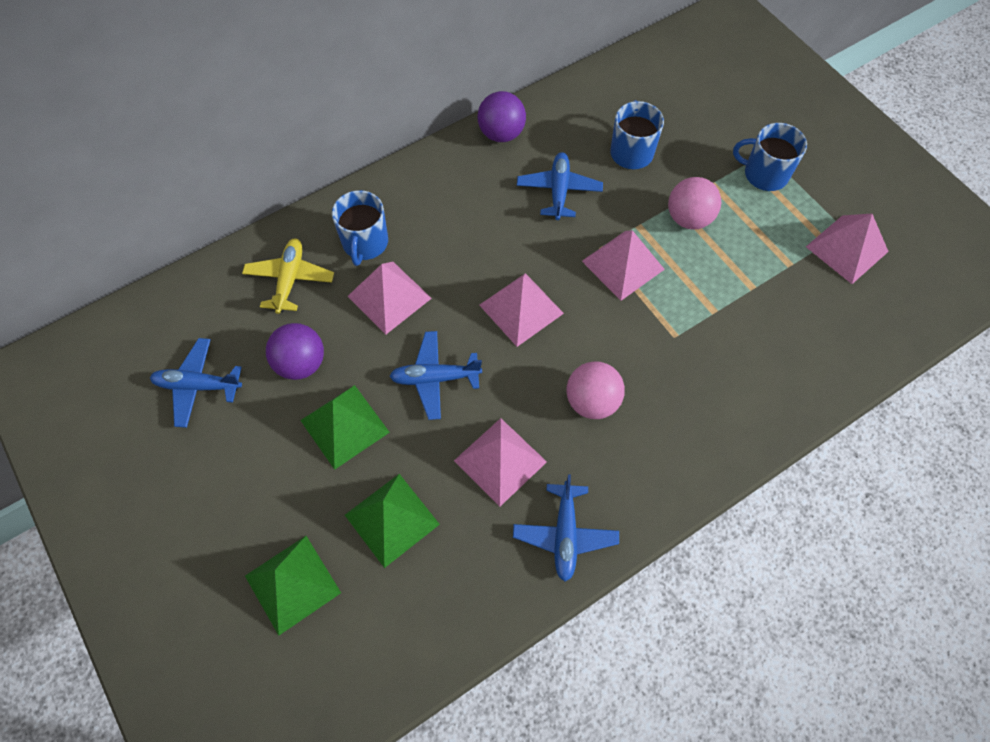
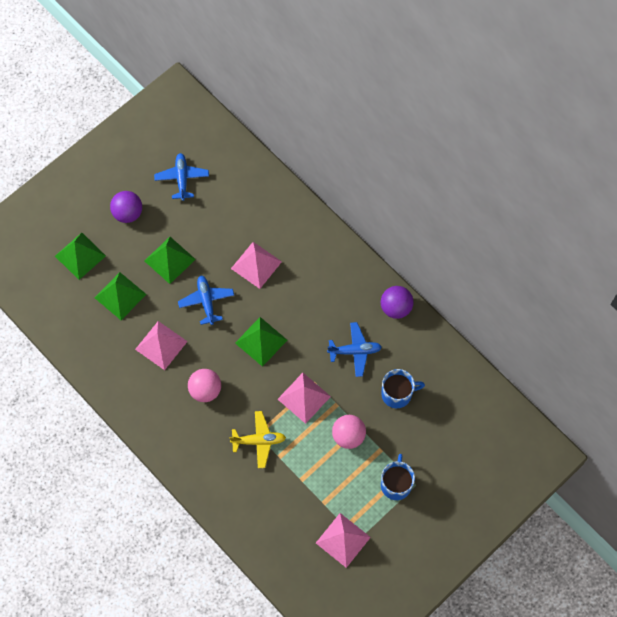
camera: 80 degrees right, 5 degrees up
(290, 279) = (258, 207): yellow plane -> yellow plane (259, 441)
(301, 363) = (204, 227): purple ball -> purple ball (128, 213)
(365, 243) = (292, 242): blue mug -> none
(521, 309) = (261, 341): pink pyramid -> green pyramid
(565, 534) = (124, 385): blue plane -> none

